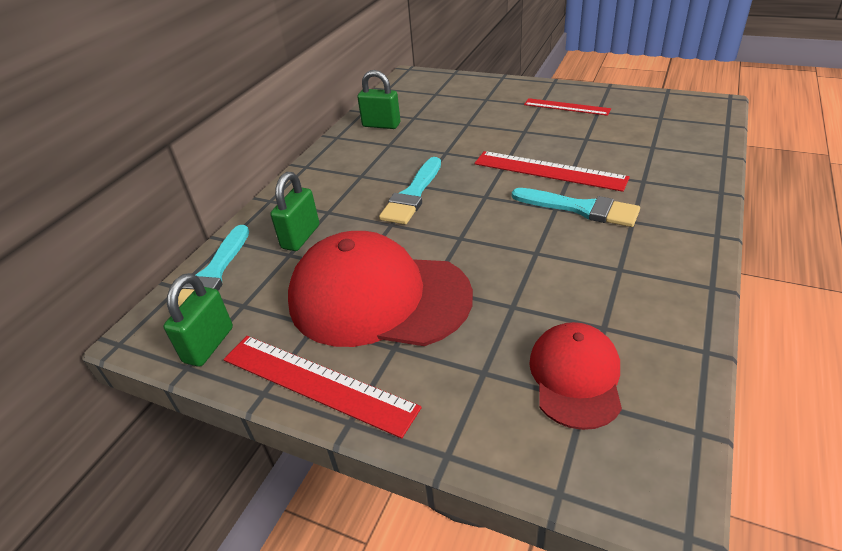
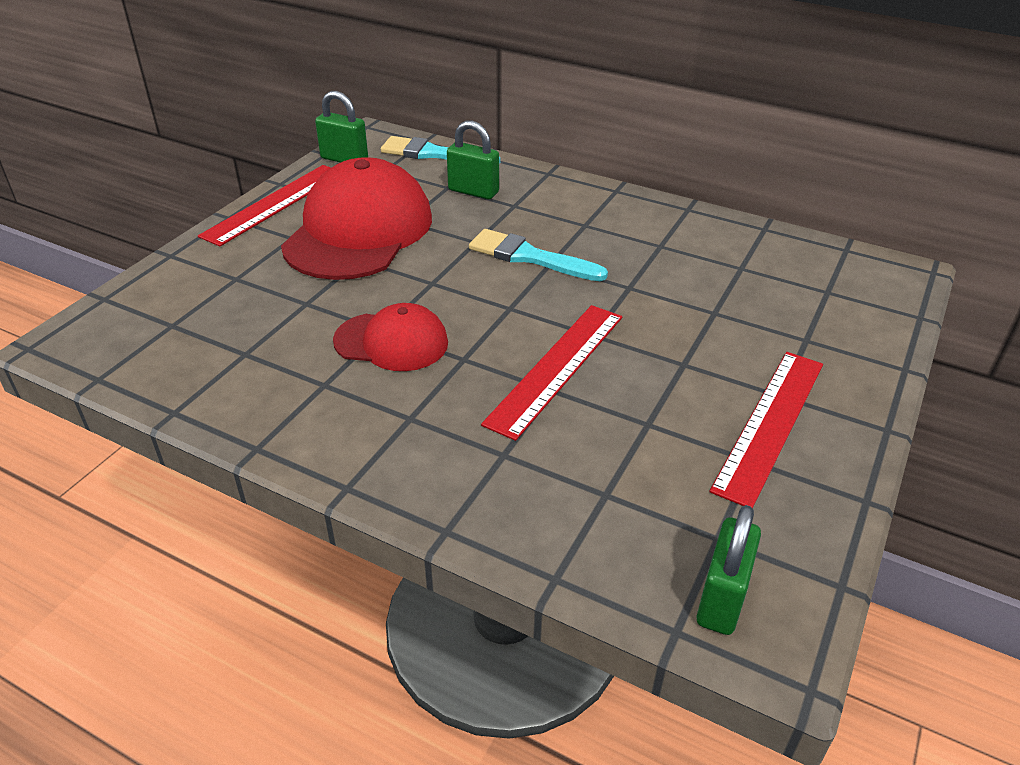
camera: 90 degrees right, 0 degrees up
(381, 125) = (718, 241): green padlock -> green padlock (721, 599)
(566, 107) = (770, 424): red ruler -> red ruler, size x1.53
(575, 377) = (198, 324): red cap -> red cap (391, 342)
(581, 208) = (454, 379): turquoise brush -> none

